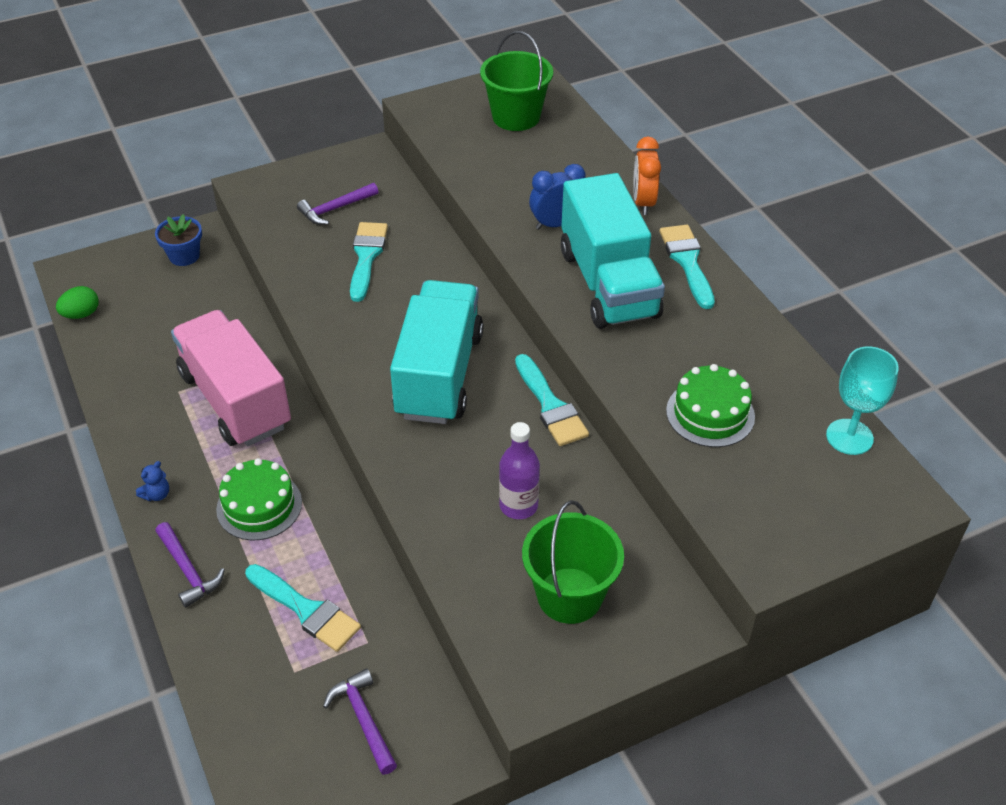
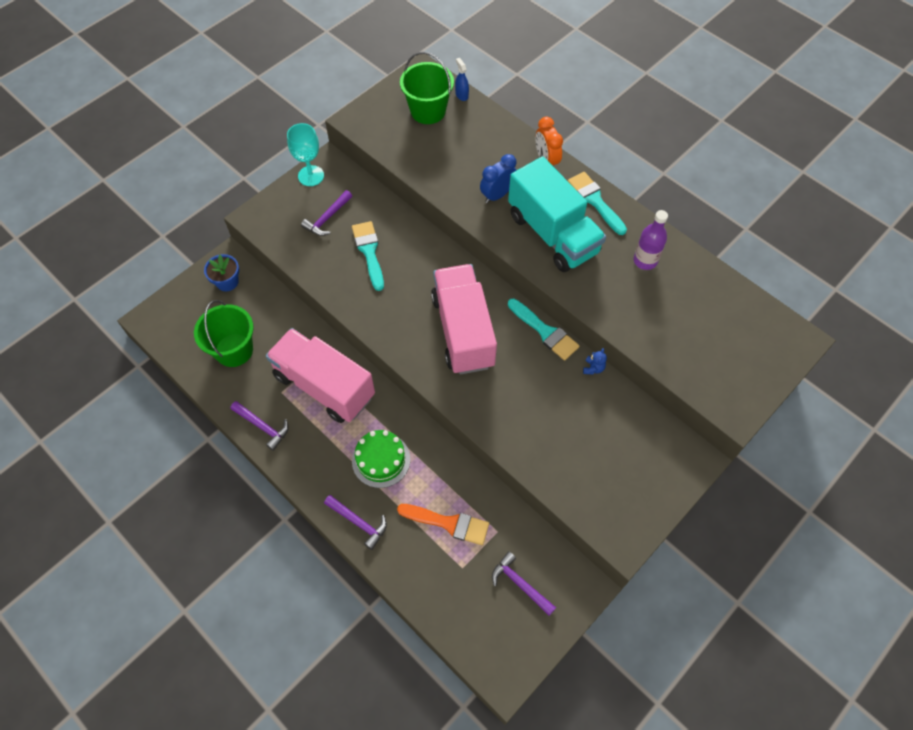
camera: 20 degrees left, 15 degrees up
(81, 314) = (178, 352): green egg -> none
(133, 423) = (263, 427): none -> purple hammer
(156, 494) = (308, 475): blue teddy bear -> blue teddy bear (593, 368)
(306, 610) = (448, 523): turquoise brush -> orange brush
(439, 375) = (463, 331): turquoise truck -> pink truck
(518, 505) = (558, 412): purple bottle -> purple bottle (645, 261)
(569, 110) = (461, 95): none -> blue spray bottle
(569, 595) = (617, 464): green bucket -> green bucket (234, 350)
(710, 413) = (658, 314): green cake -> none
(849, 437) = (746, 304): turquoise goblet -> turquoise goblet (311, 176)

